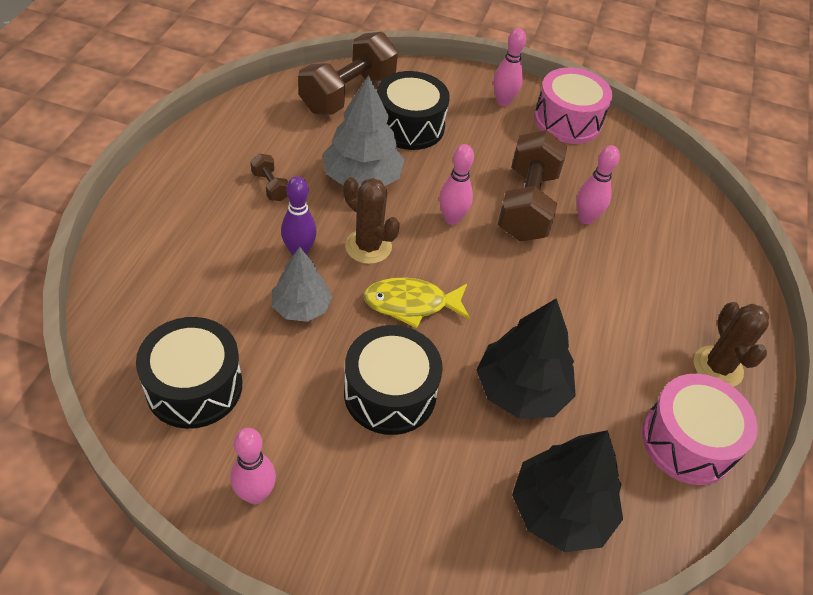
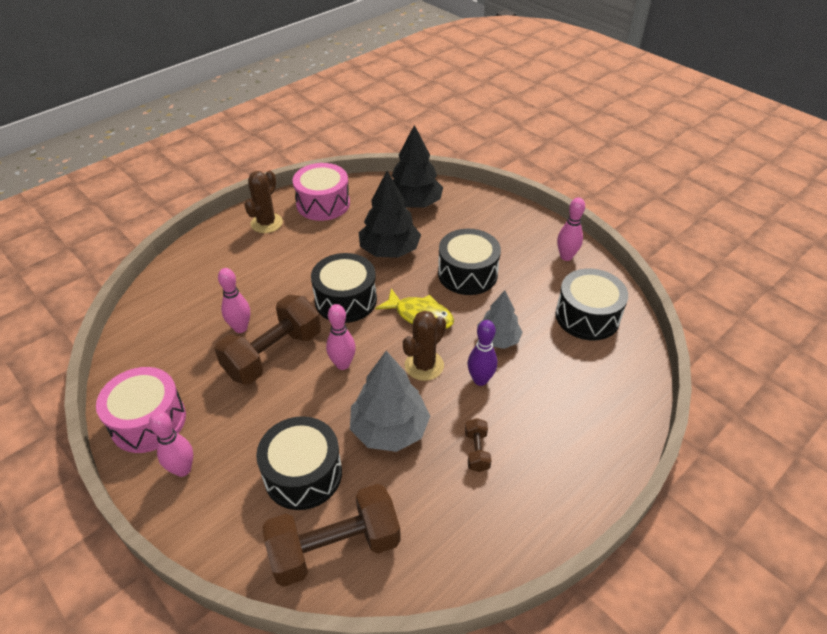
camera: 145 degrees left, 5 degrees down
(368, 246) = (424, 365): brown cactus -> brown cactus turned 60 degrees clockwise
(512, 291) = (345, 300): none -> black drum

